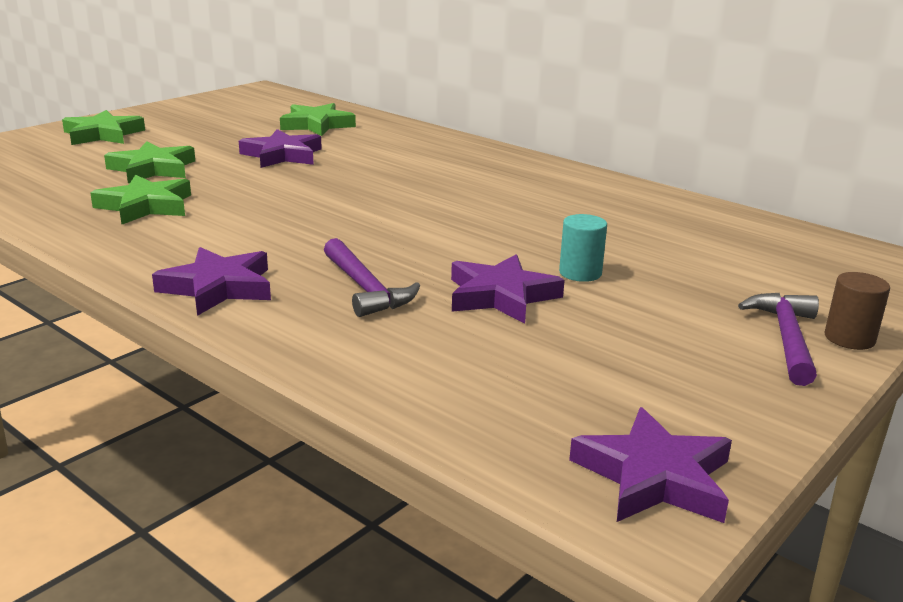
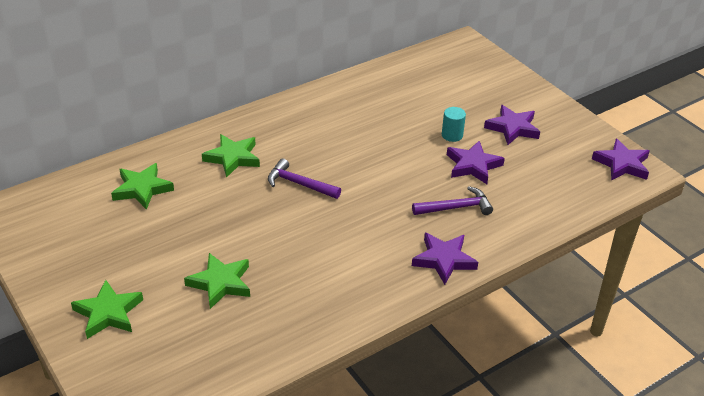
camera: 75 degrees left, 15 degrees up
(146, 206) = (303, 287): green star -> green star (233, 158)
(282, 155) = (215, 215): purple star -> purple star (512, 128)
(786, 338) = (527, 100): purple hammer -> purple hammer (299, 184)
(849, 338) = (529, 85): brown cylinder -> none

